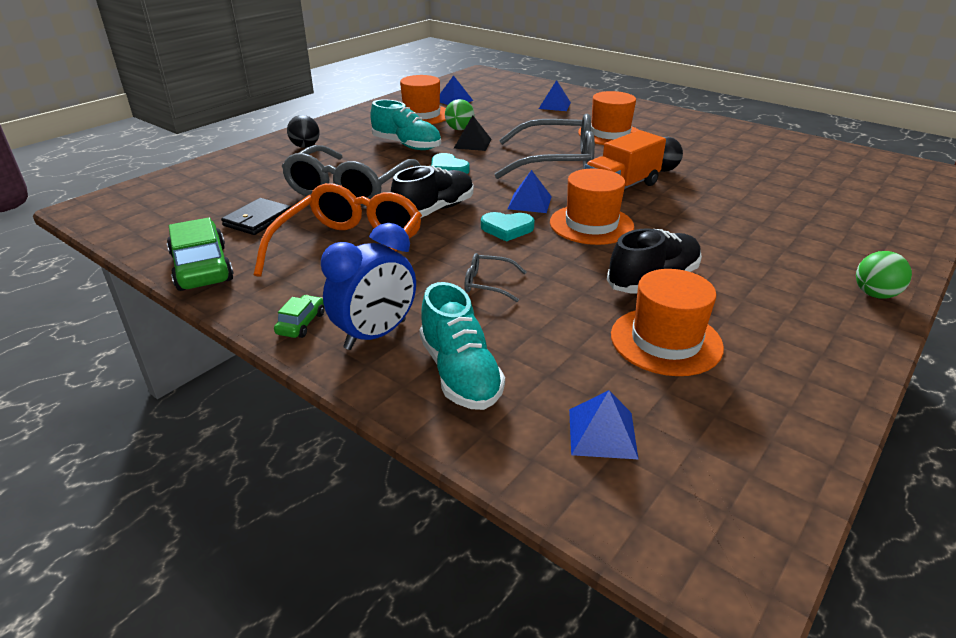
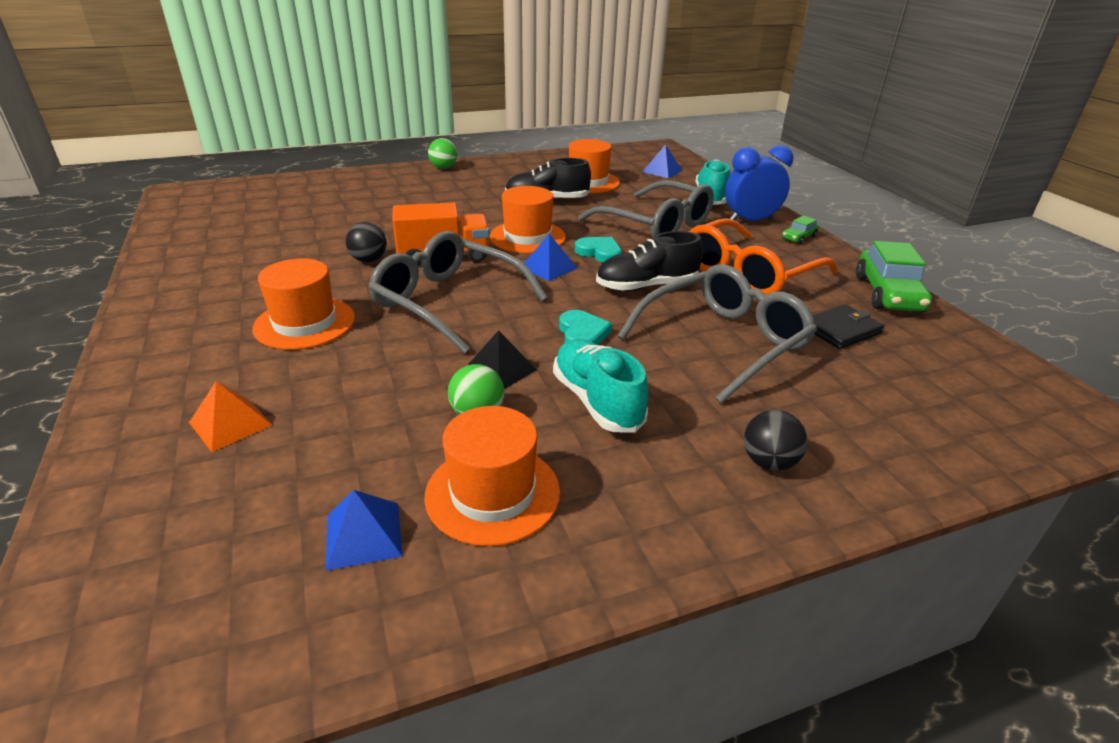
camera: 150 degrees left, 0 degrees up
(487, 284) = (656, 225): grey glasses -> grey glasses, size x2.39
(554, 105) = (230, 423): blue pyramid -> orange pyramid

